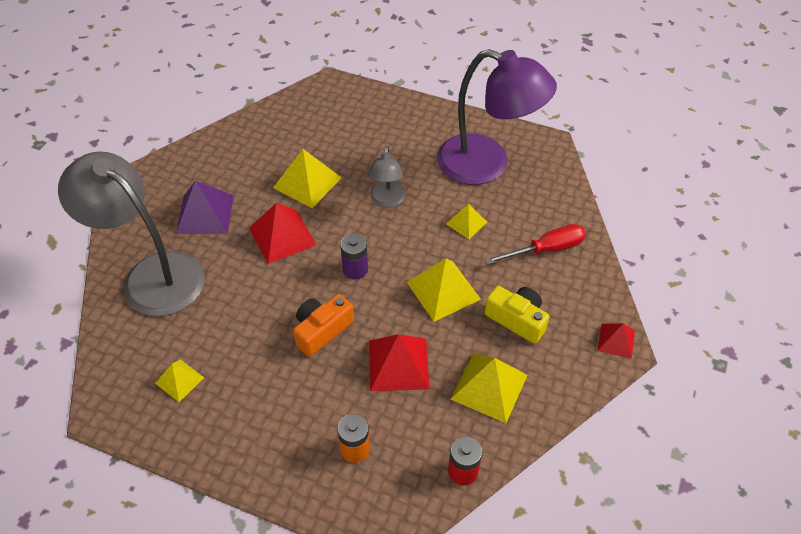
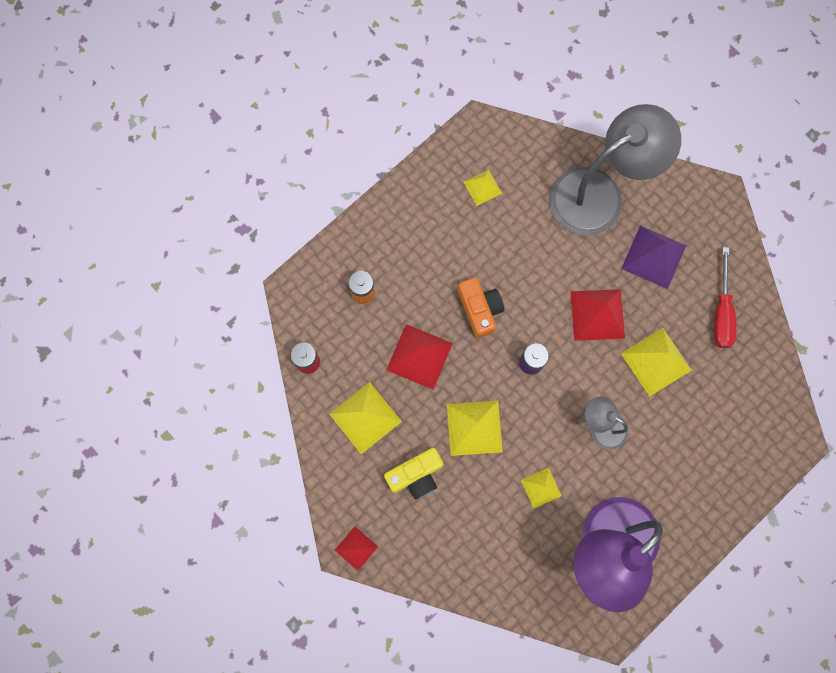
camera: 115 degrees right, 25 degrees up
(546, 249) = (477, 545): red screwdriver -> red screwdriver (721, 312)

